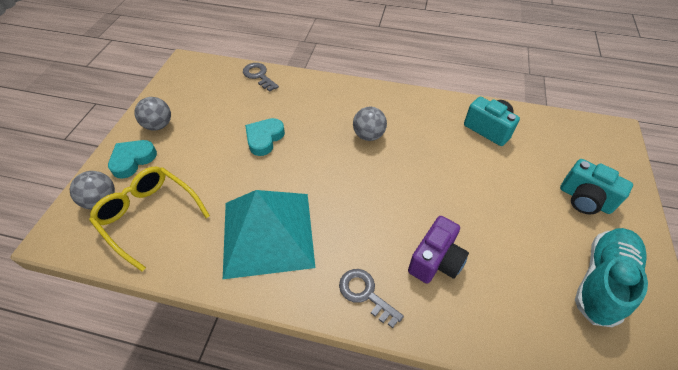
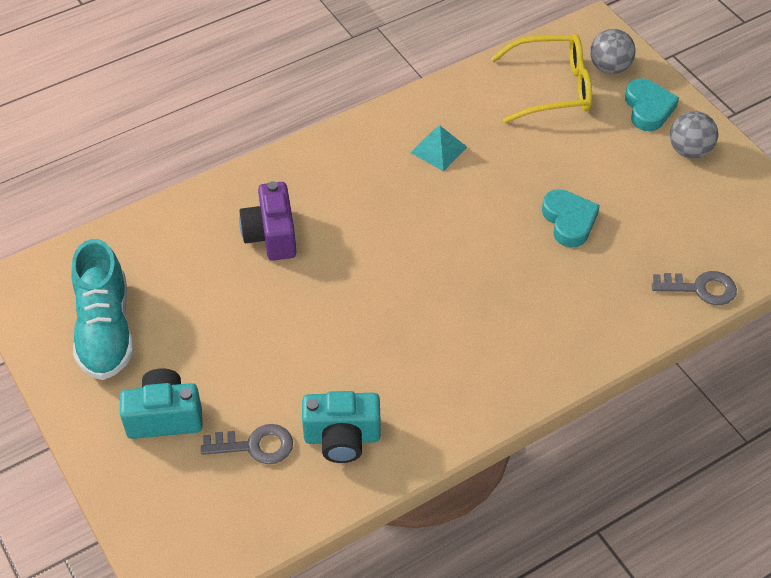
camera: 135 degrees right, 0 degrees up
(268, 233) = (438, 149): turquoise pyramid -> turquoise pyramid, size x0.40
(365, 294) = (306, 169): grey key -> grey key (255, 445)
(368, 135) = (469, 312): grey ball -> none

